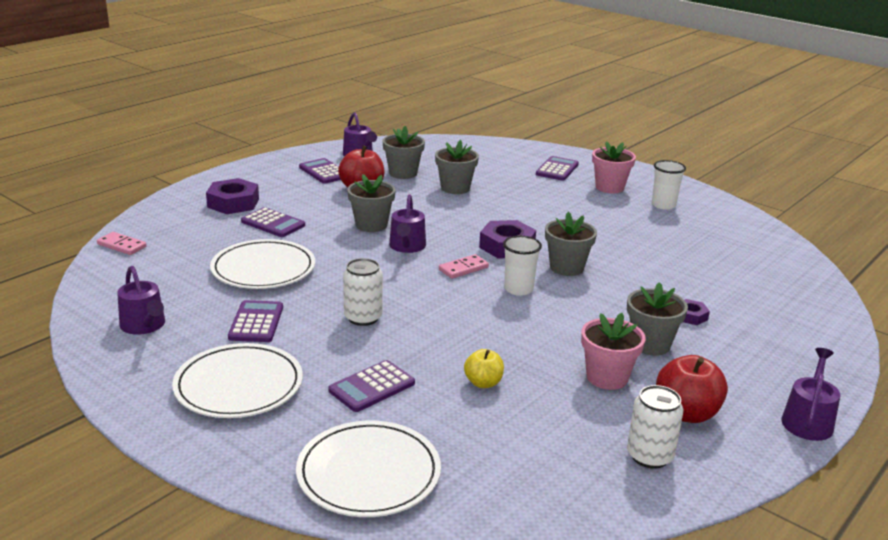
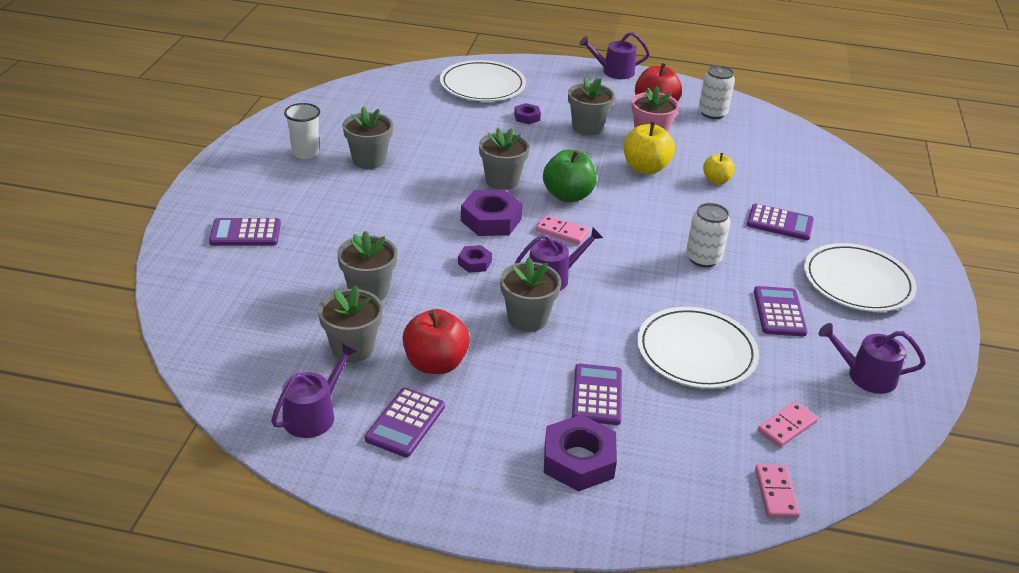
camera: 120 degrees left, 10 degrees up
(144, 326) = (865, 375): purple watering can -> purple watering can turned 105 degrees counterclockwise
(156, 271) = (786, 426): none -> pink domino
(256, 322) = (779, 312): purple calculator -> purple calculator turned 120 degrees clockwise
(368, 473) = (854, 197): white plate -> white plate (482, 85)
(454, 226) = (474, 262): none -> purple nut
(518, 289) = (568, 195): white cup -> green apple
(539, 348) = (645, 168): none -> yellow apple
(609, 187) = (279, 189): pink flower pot -> none
(637, 224) = (369, 160): none -> grey flower pot

